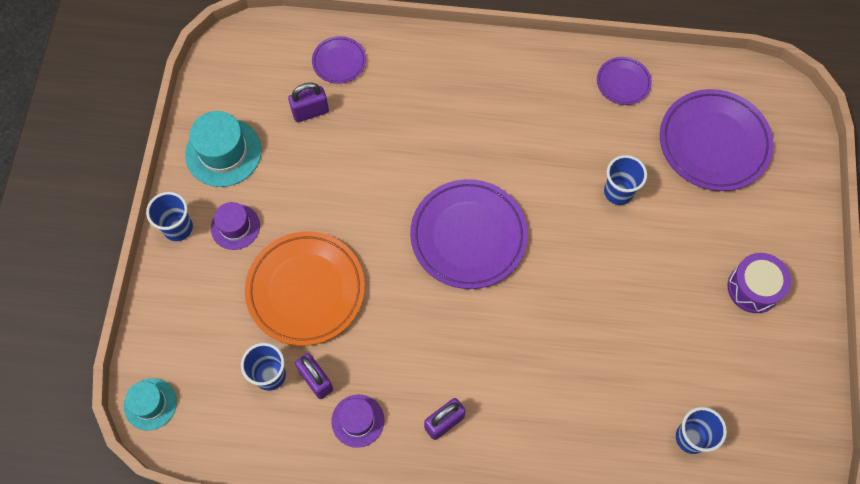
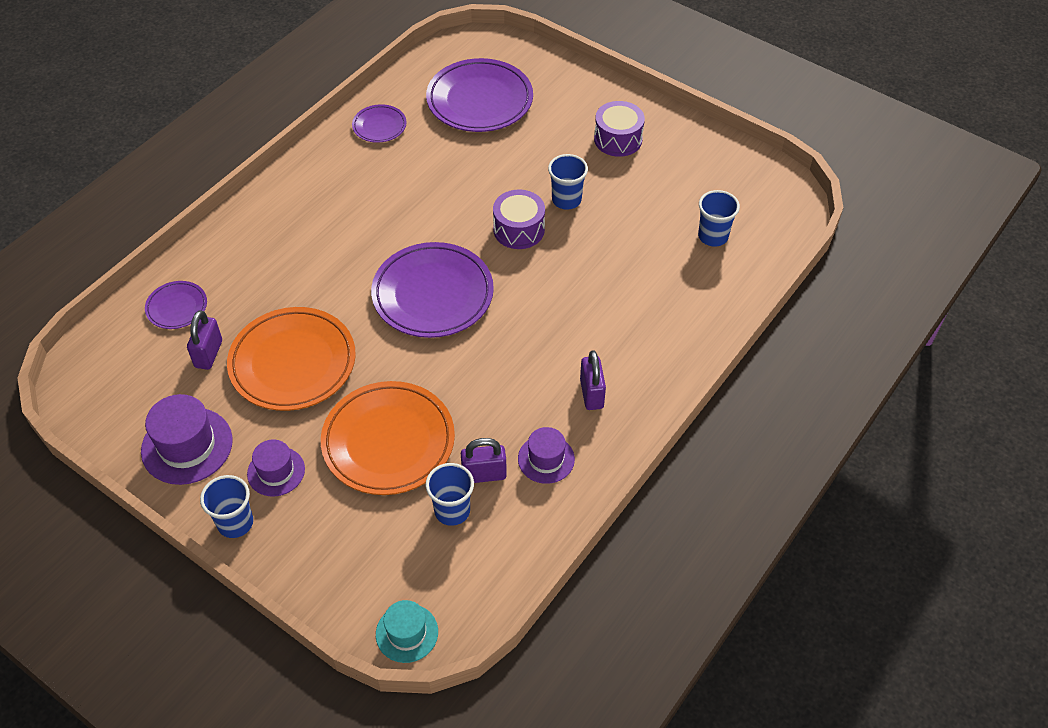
camera: 60 degrees left, 15 degrees down
(223, 152) = (187, 446): turquoise hat -> purple hat
(337, 175) = (293, 363): none -> orange plate
(583, 263) = (519, 230): none -> purple drum
(618, 192) = (474, 177): blue cup -> blue cup (566, 200)

